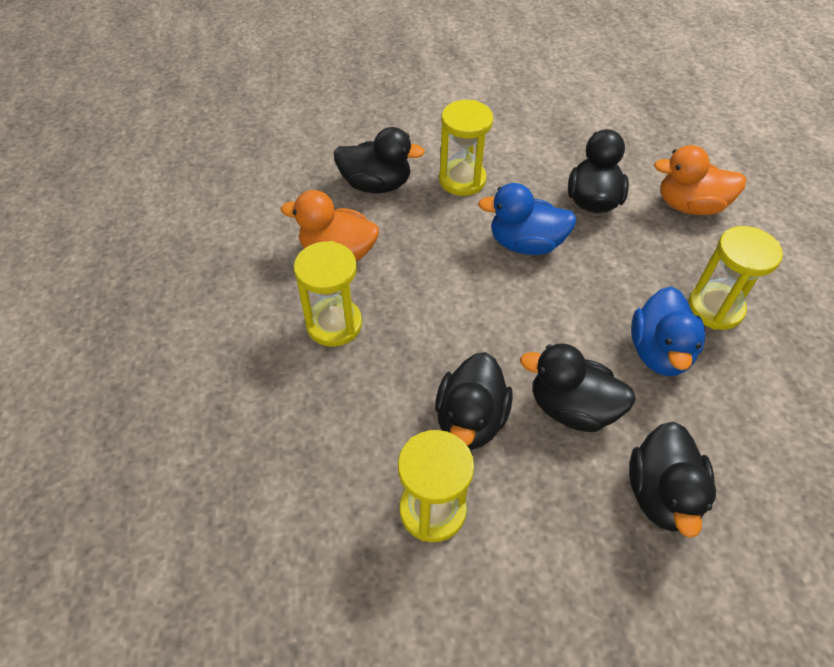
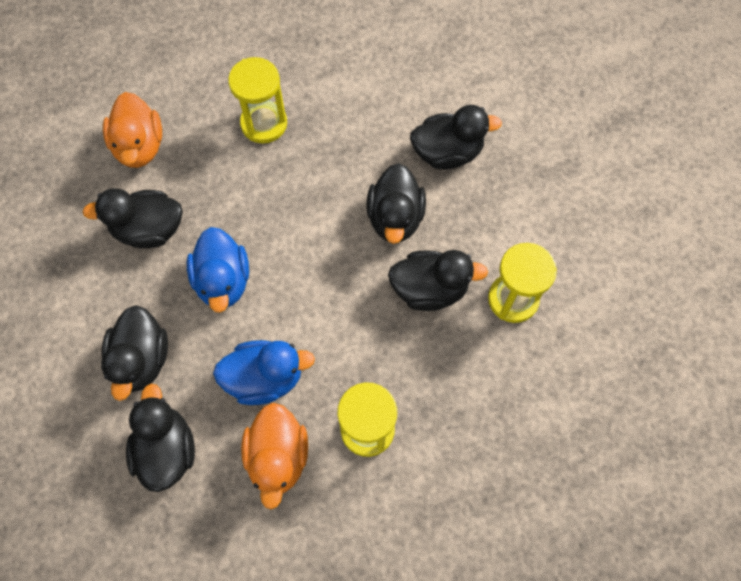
camera: 105 degrees left, 15 degrees up
(462, 180) = (141, 360): yellow hourglass -> black duck
(659, 352) = (322, 161): blue duck -> blue duck (265, 378)

